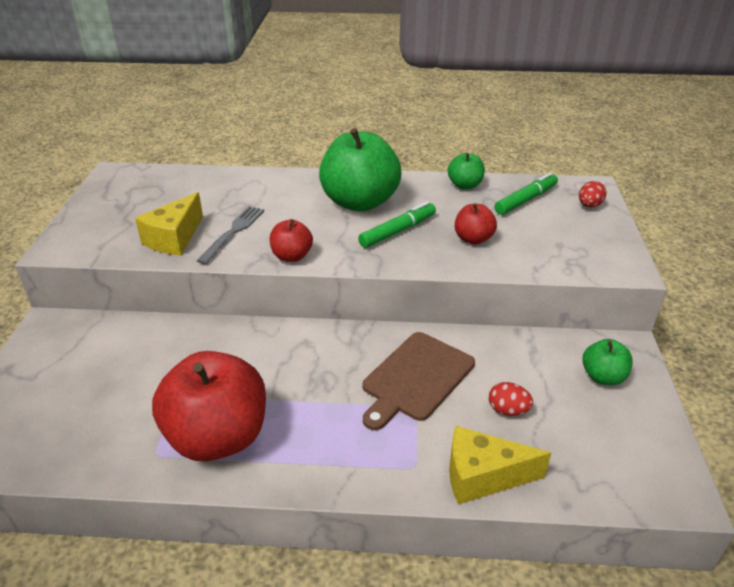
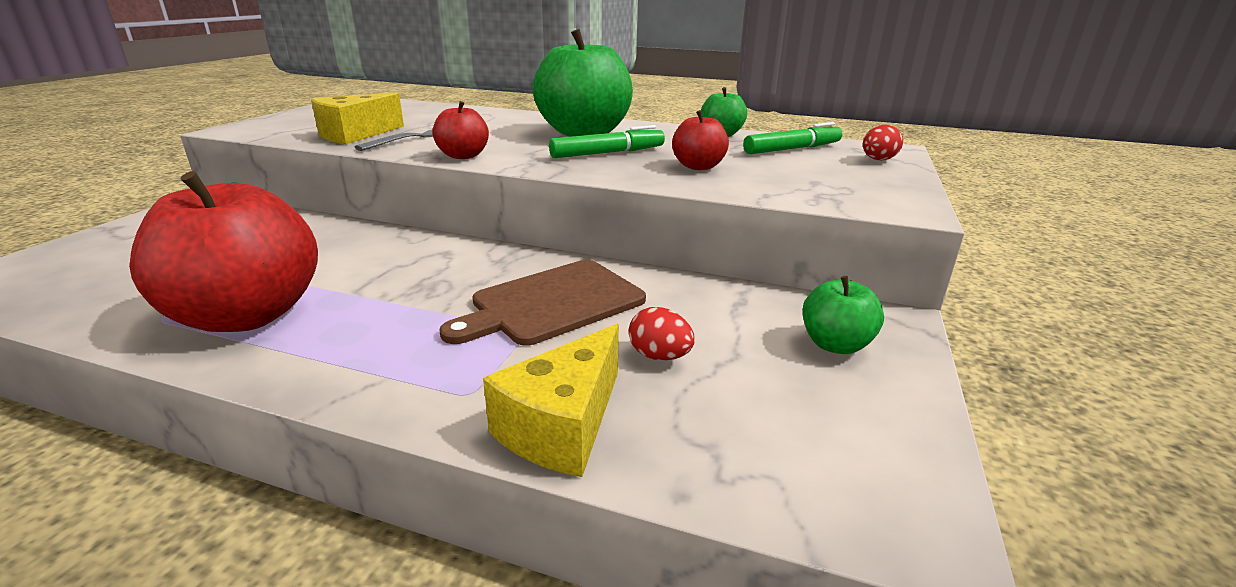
camera: 15 degrees right, 10 degrees down
(482, 476) = (562, 425): yellow cheese -> yellow cheese turned 75 degrees counterclockwise

